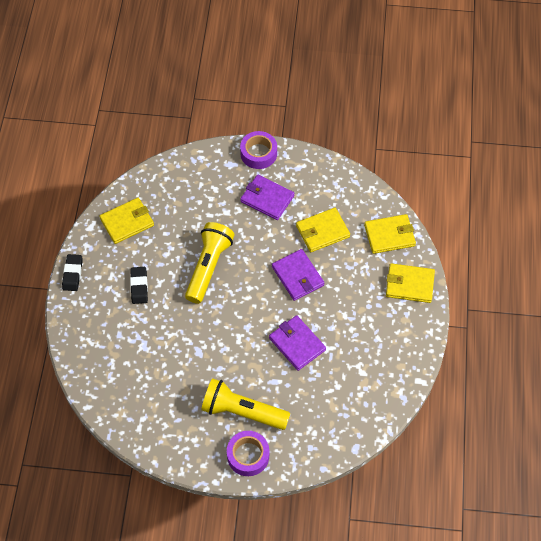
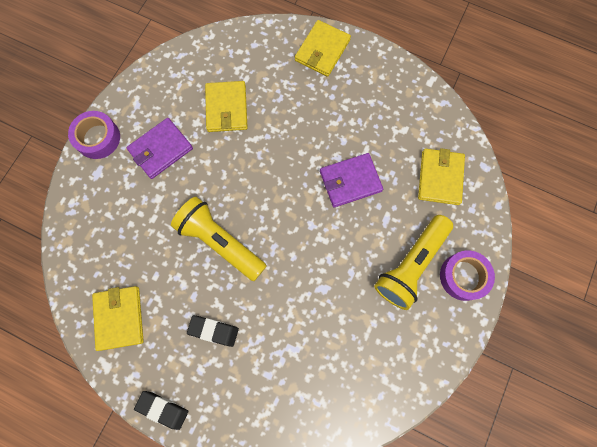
camera: 70 degrees left, 15 degrees up
(298, 276) = (270, 152): purple wallet -> none
(389, 235) = (259, 47): yellow wallet -> yellow wallet (440, 177)

